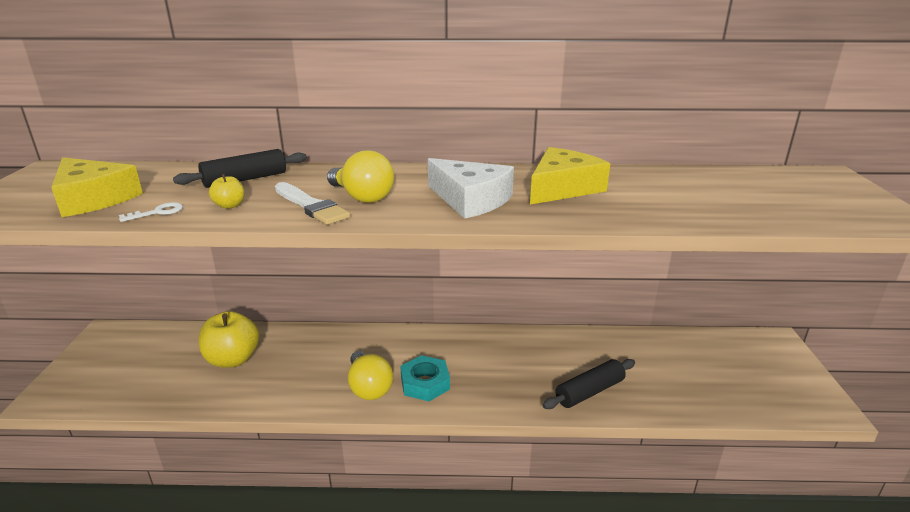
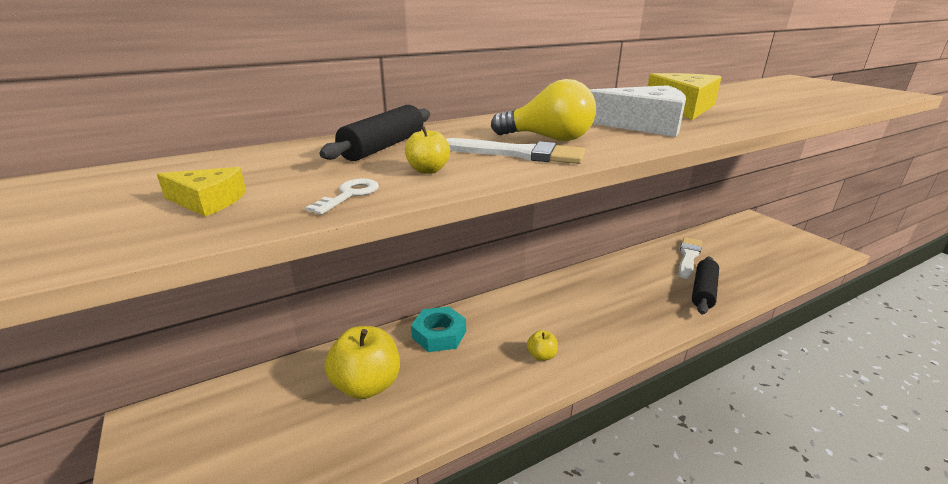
camera: 30 degrees left, 0 degrees up
(93, 198) = (208, 201): yellow cheese -> yellow cheese, size x0.53
(369, 387) = (541, 356): yellow light bulb -> yellow apple
(425, 383) = (583, 332): turquoise nut -> turquoise nut (439, 334)
(625, 354) = (688, 256): none -> white brush

